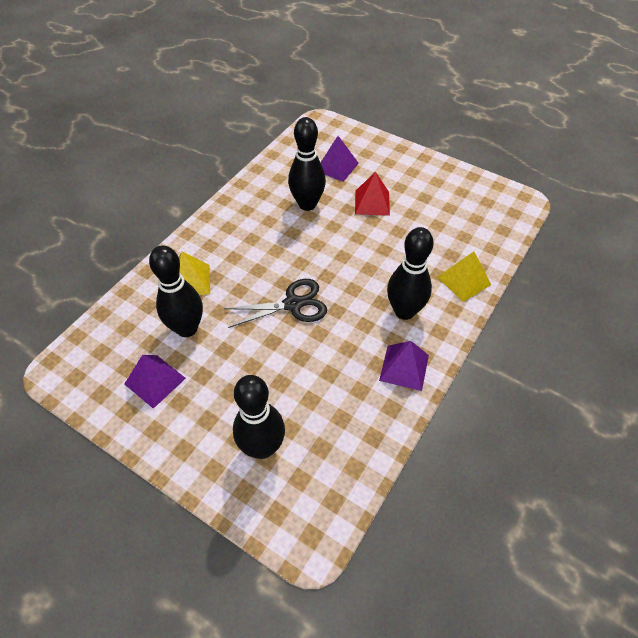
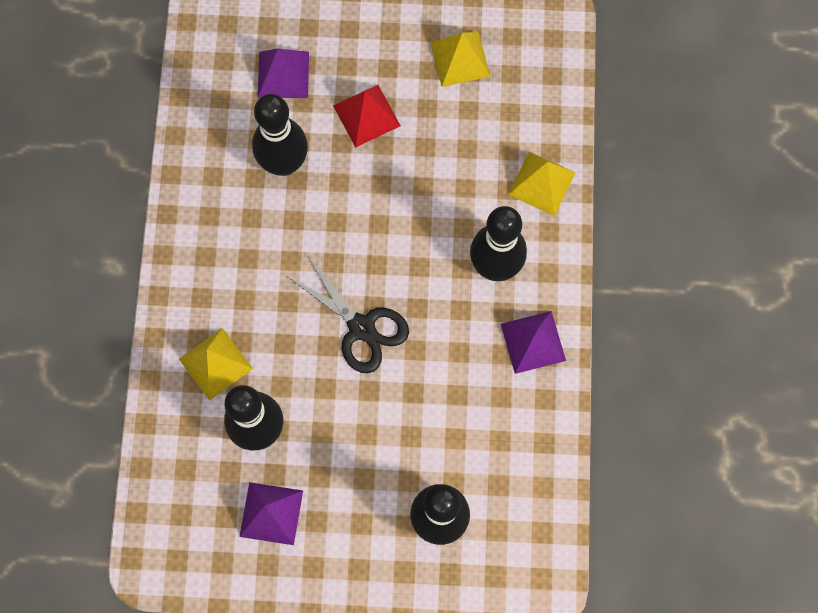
camera: 30 degrees left, 20 degrees up
(293, 304) = (361, 327): black scissors -> black scissors turned 90 degrees clockwise
(447, 200) = (460, 59): none -> yellow pyramid

